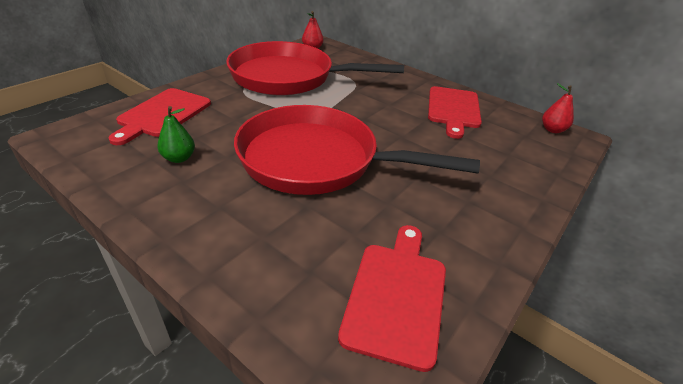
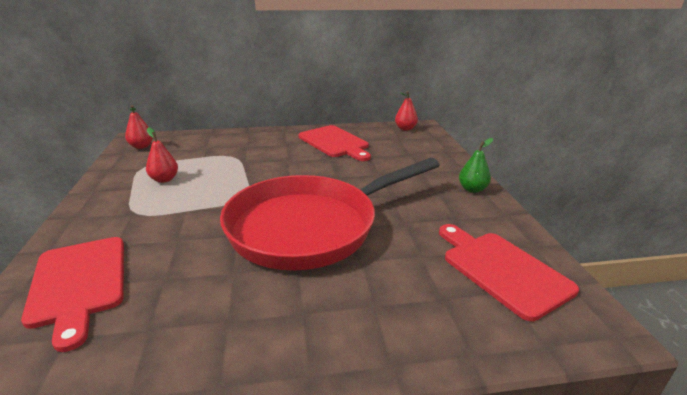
camera: 45 degrees left, 10 degrees down
(179, 158) = (185, 306): green pear -> green pear (472, 189)
(289, 77) = (164, 179): red pan -> red pear

